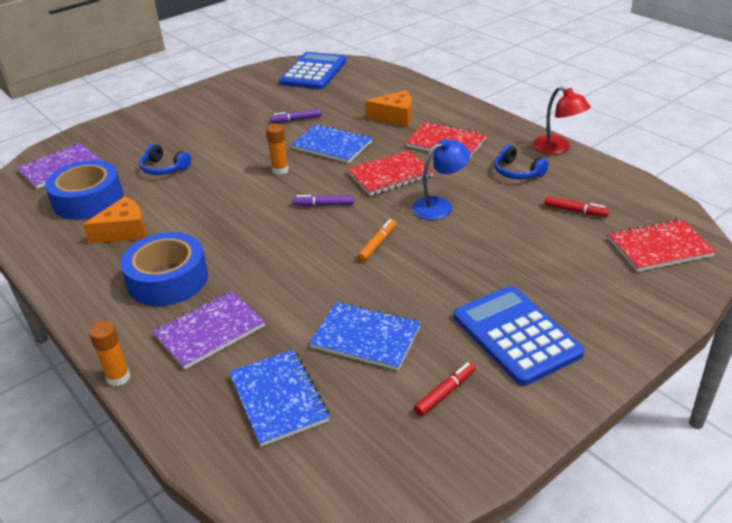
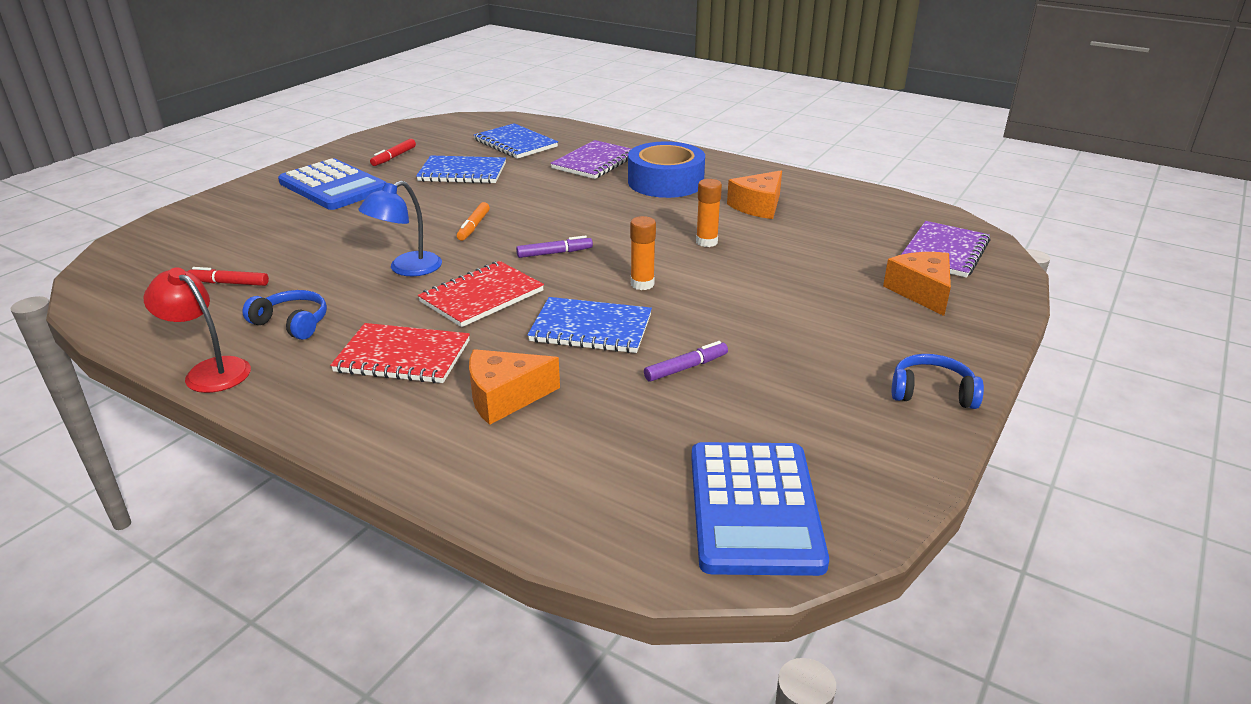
camera: 160 degrees right, 5 degrees down
(88, 200) = (845, 225): blue tape -> none
(118, 377) = (639, 139): orange glue stick -> orange glue stick (706, 242)
(121, 143) = (921, 292): none -> orange cheese
(164, 168) = (805, 267): blue headphones -> blue headphones (932, 392)
(659, 247) = (149, 259): red notebook -> none

